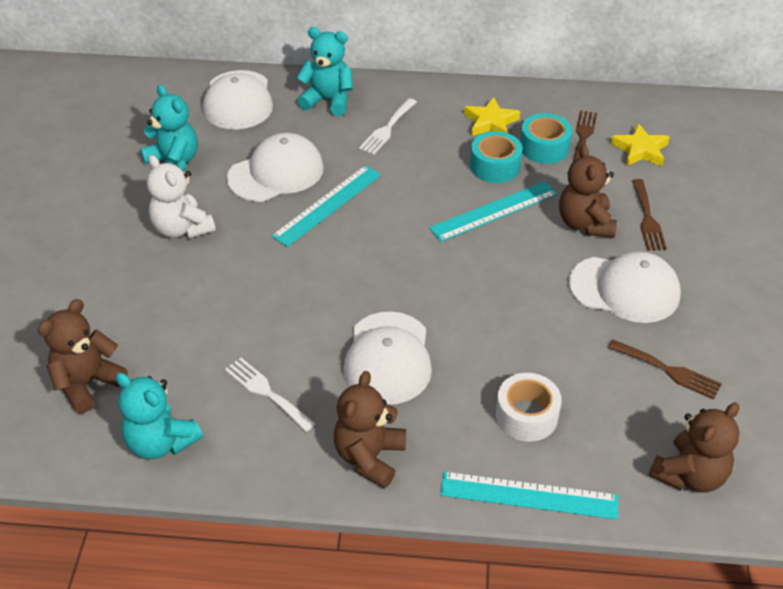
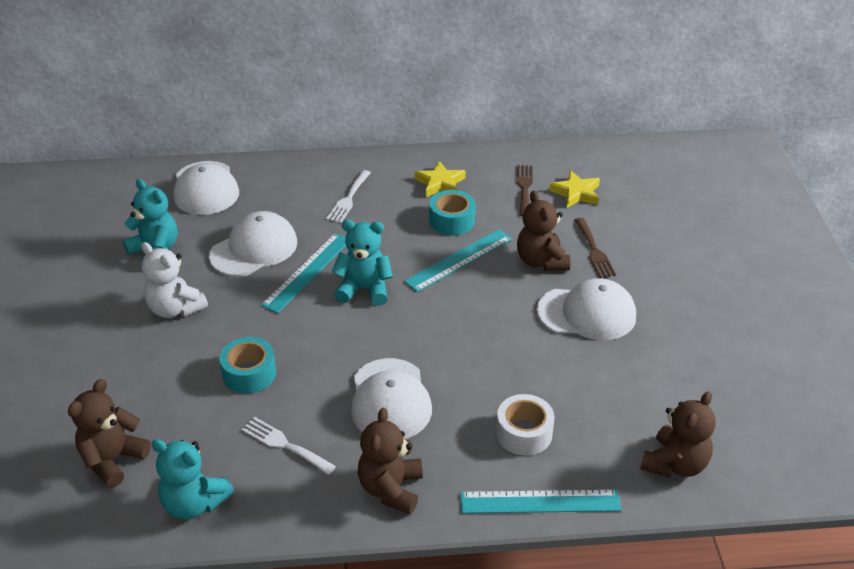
camera: 10 degrees left, 5 degrees down
(328, 100) = (289, 180): turquoise teddy bear -> turquoise teddy bear (364, 289)
(544, 147) = (492, 200): turquoise tape -> turquoise tape (249, 373)
(669, 371) = (639, 378): brown fork -> none

